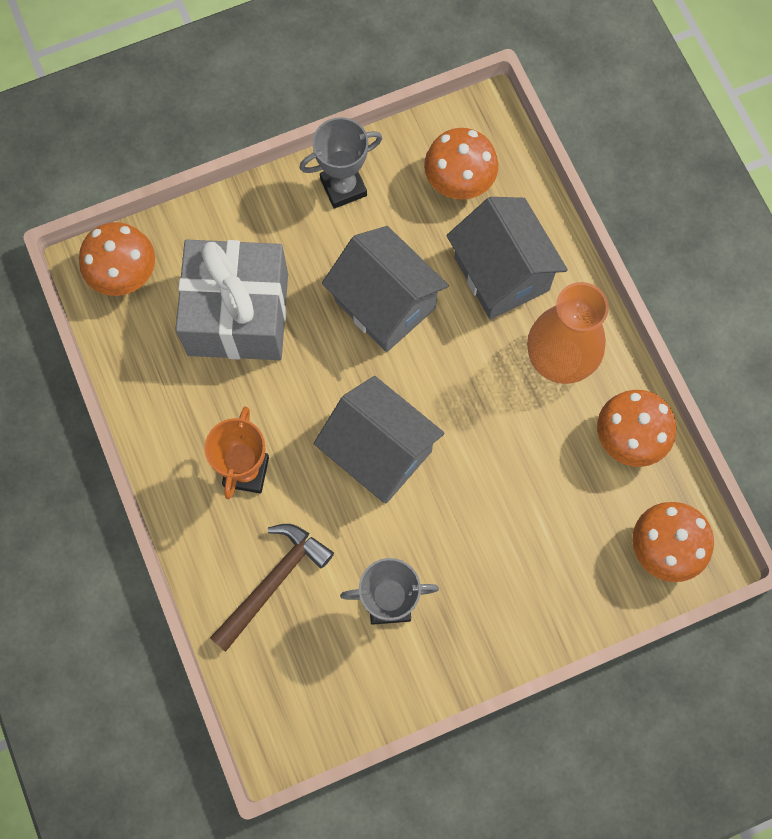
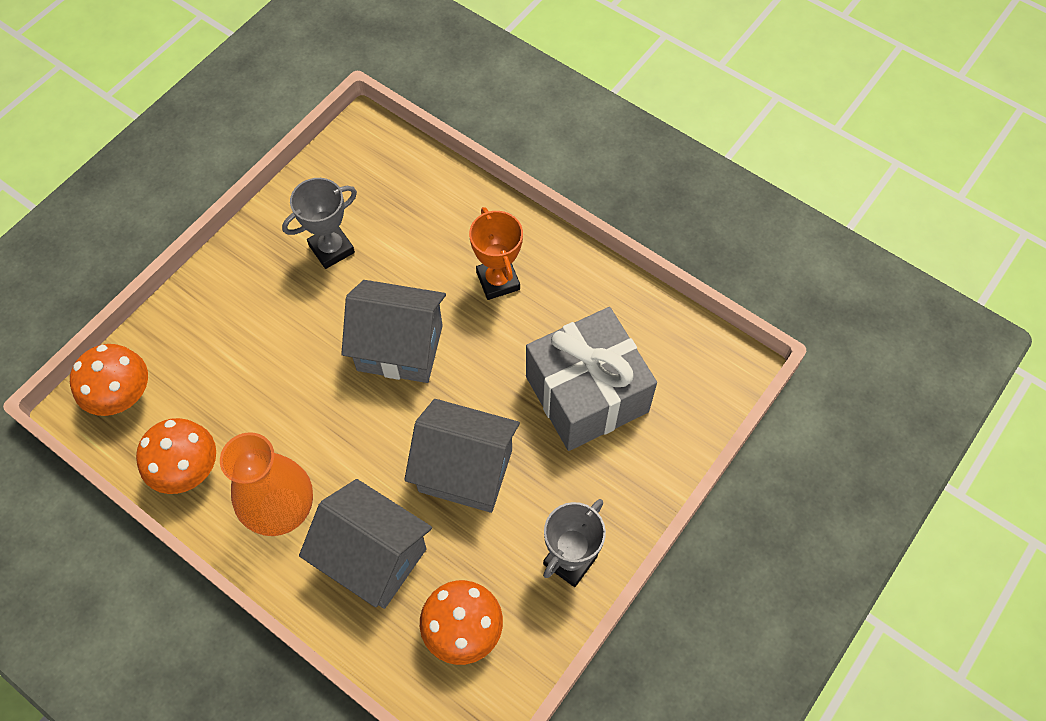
camera: 150 degrees right, 10 degrees down
(124, 274) = (704, 375): orange mushroom -> none
(273, 582) = (428, 220): brown hammer -> none

